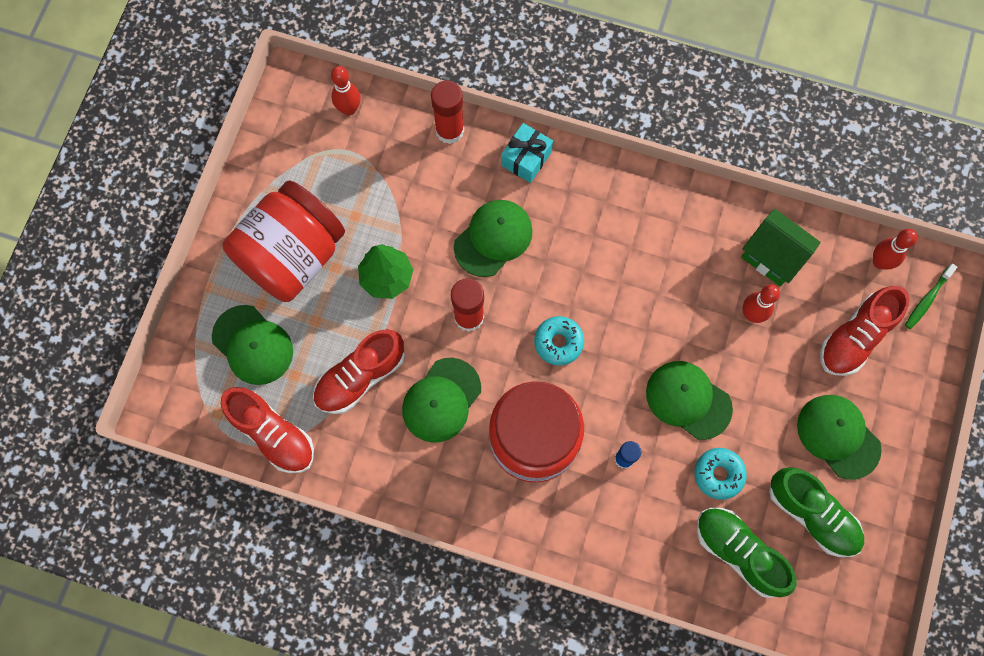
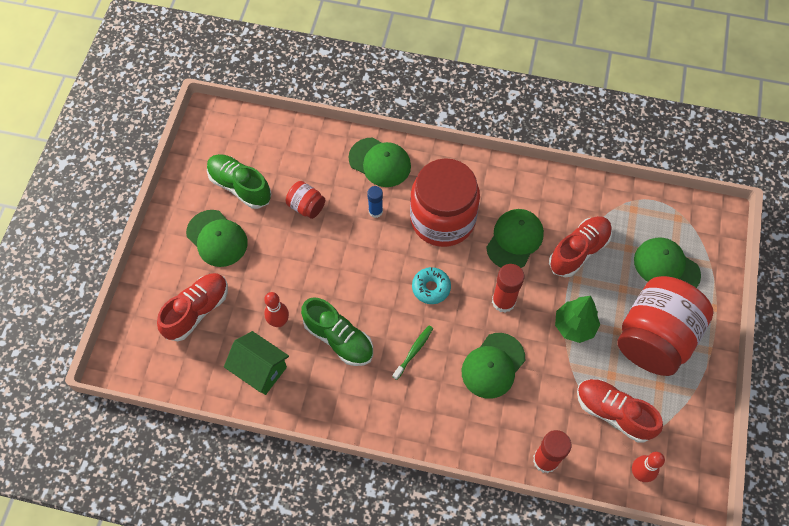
camera: 175 degrees right, 10 degrees down
(272, 434) = (634, 207): red shoe -> red shoe (613, 413)
(526, 158) = (474, 439): turquoise gift -> none
(688, 400) = (329, 254): green cap -> green cap (380, 162)
(718, 474) = (306, 206): turquoise donut -> red jar
(739, 552) = (292, 160): green shoe -> green shoe (338, 338)
(880, 262) = (171, 373): red bowling pin -> none
(927, 299) = (135, 345): green toothbrush -> green toothbrush (413, 351)

